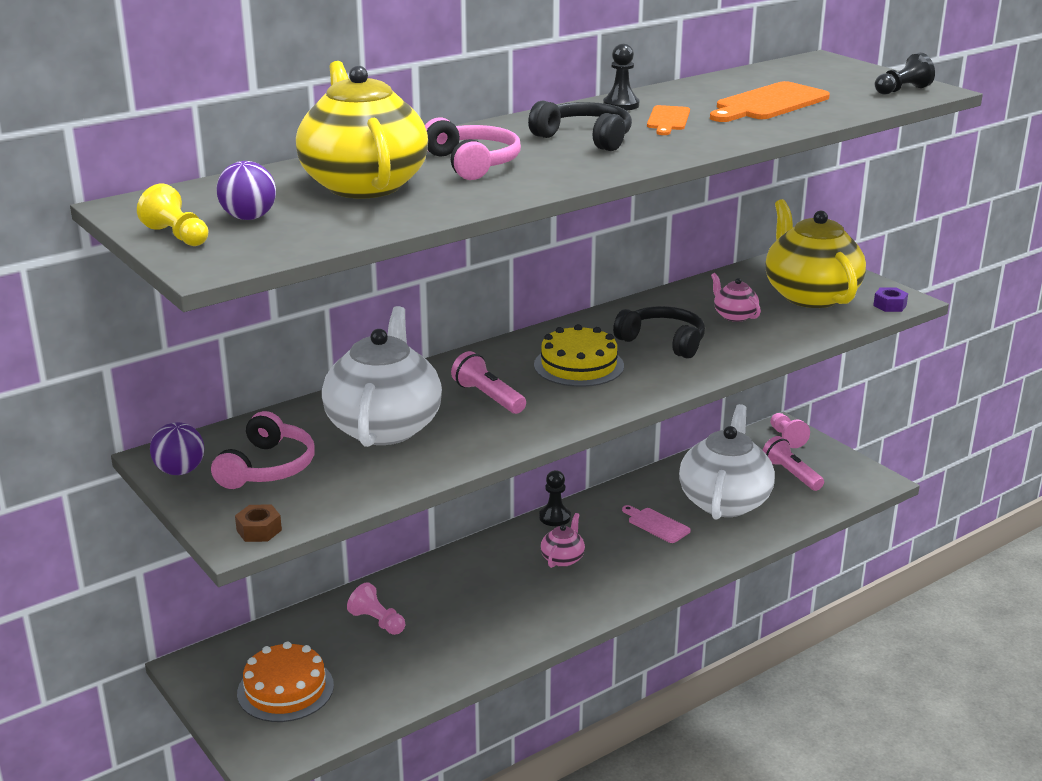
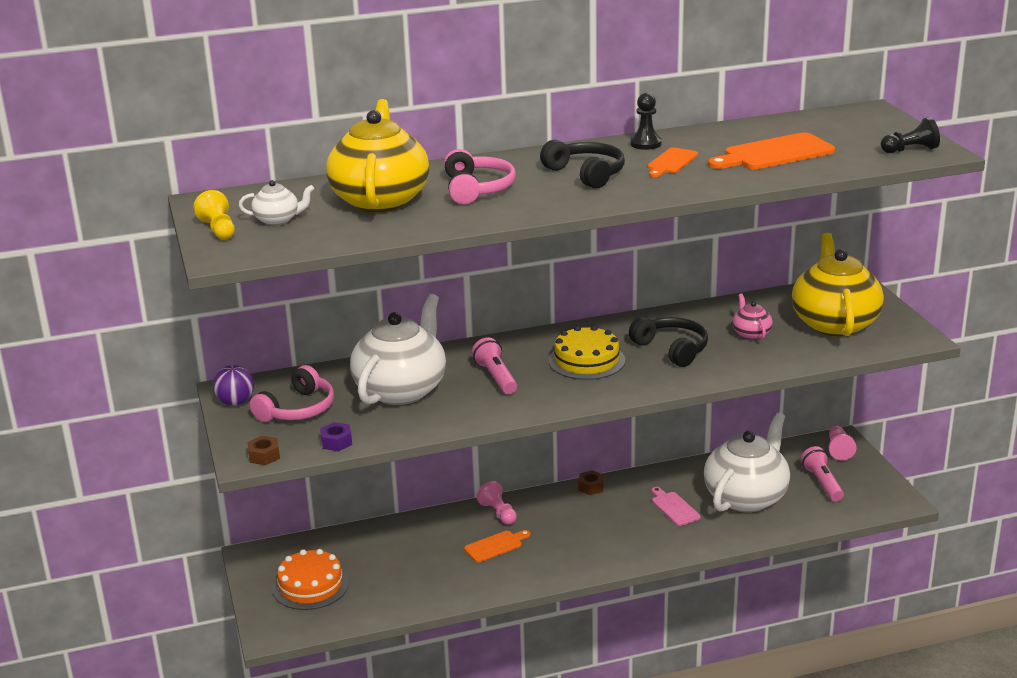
camera: 20 degrees right, 0 degrees up
(249, 218) = (277, 220): purple ball -> white teapot
(377, 622) = (404, 547): pink pawn -> pink pawn (498, 513)
(484, 601) = (495, 546): none -> orange cutting board
(555, 517) = (591, 487): black pawn -> brown nut
(562, 559) = (578, 523): pink teapot -> none
(889, 305) = (901, 342): purple nut -> purple nut (336, 442)

